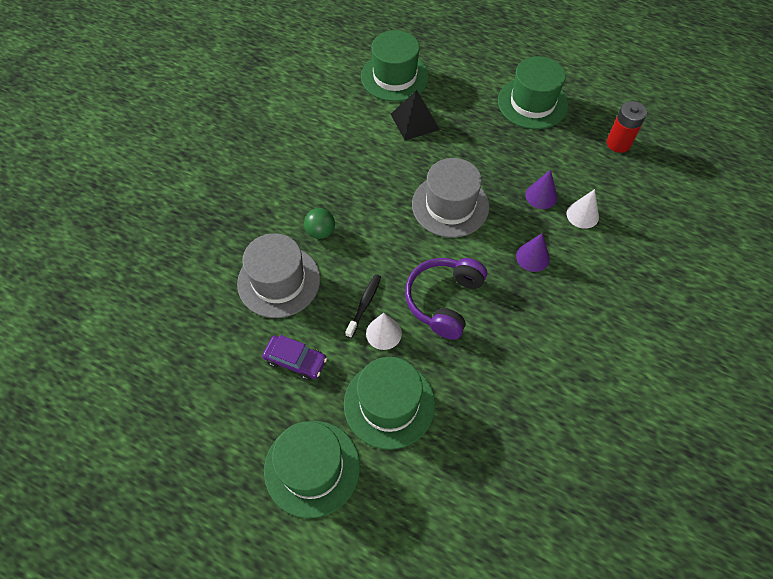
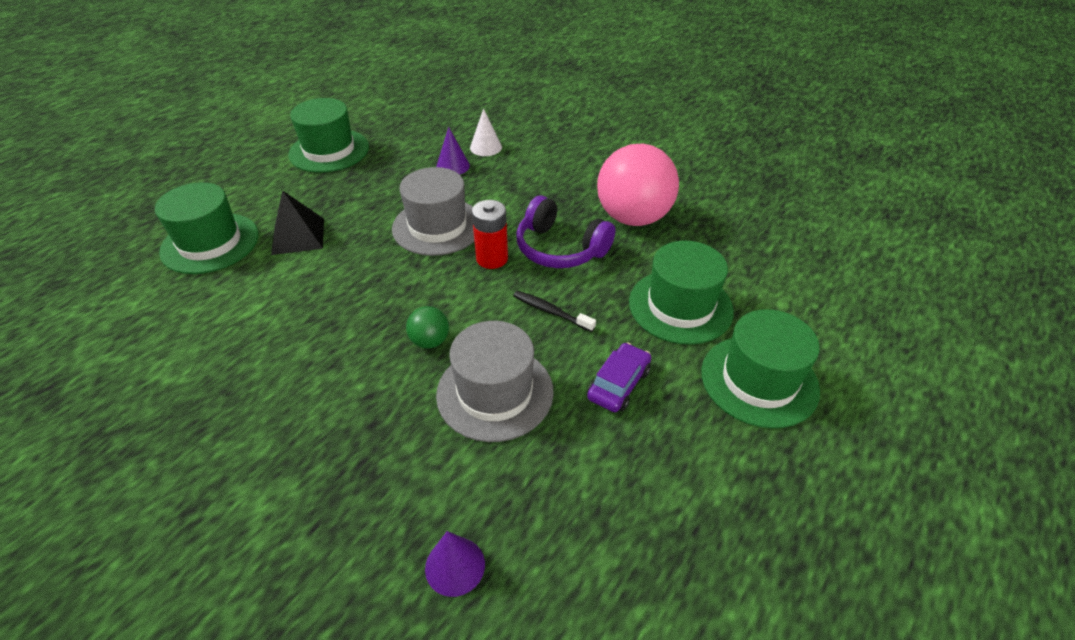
camera: 80 degrees left, 15 degrees down
(383, 333) = (592, 300): white cone -> none
(506, 357) = (633, 217): none -> pink ball
(532, 257) = (524, 183): purple cone -> purple cone (455, 566)
(618, 143) = (412, 113): red battery -> red battery (492, 258)

